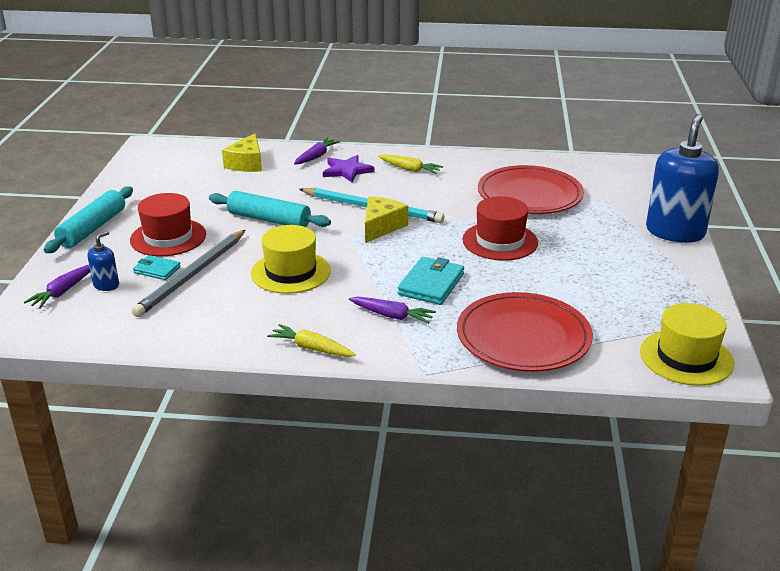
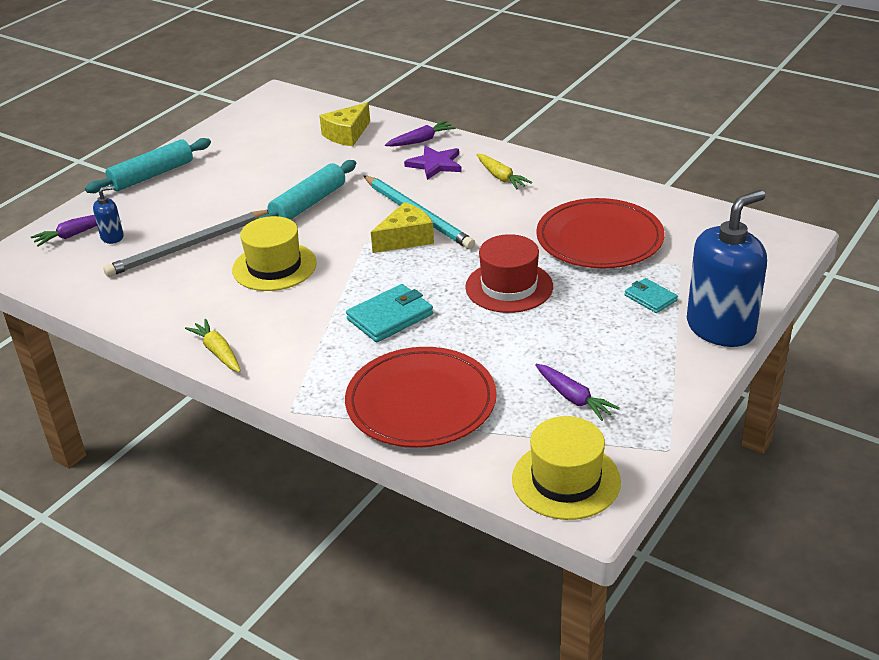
camera: 30 degrees right, 5 degrees up
(157, 270) = (165, 233): turquoise wallet -> turquoise wallet (650, 298)
(168, 237) = (204, 201): red hat -> none
(269, 220) = (308, 204): turquoise rolling pin -> turquoise rolling pin turned 75 degrees clockwise
(392, 316) = (320, 340): purple carrot -> purple carrot (573, 398)

